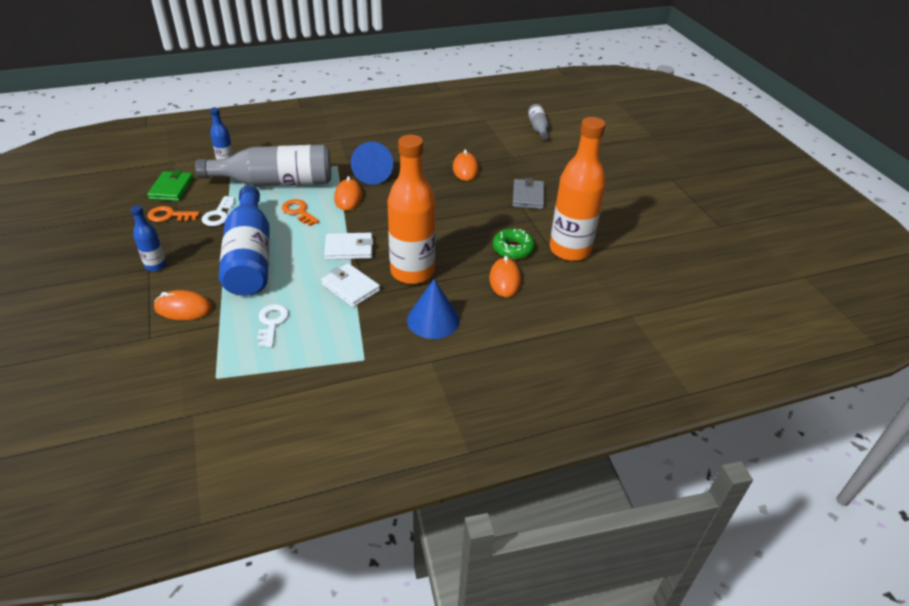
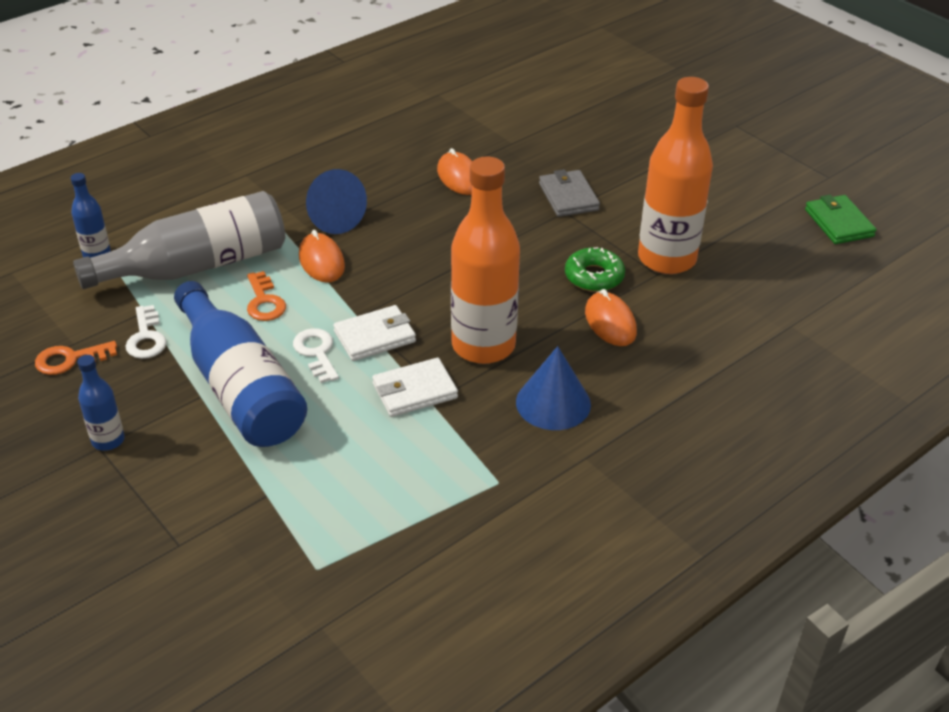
camera: 20 degrees left, 0 degrees up
(171, 189) = (41, 317): green wallet -> green wallet (839, 223)
(183, 308) = (198, 489): orange mouse -> none
(272, 323) = (340, 471): white key -> white key (316, 352)
(299, 212) = (264, 302): orange key -> orange key turned 135 degrees counterclockwise
(350, 287) = (414, 391): white wallet -> white wallet turned 45 degrees counterclockwise
(538, 128) = (520, 91): grey bottle -> none

